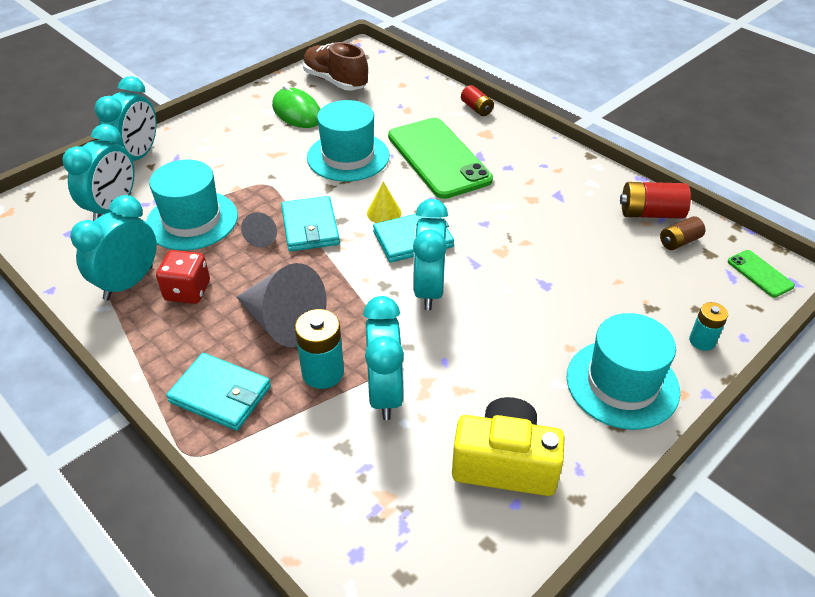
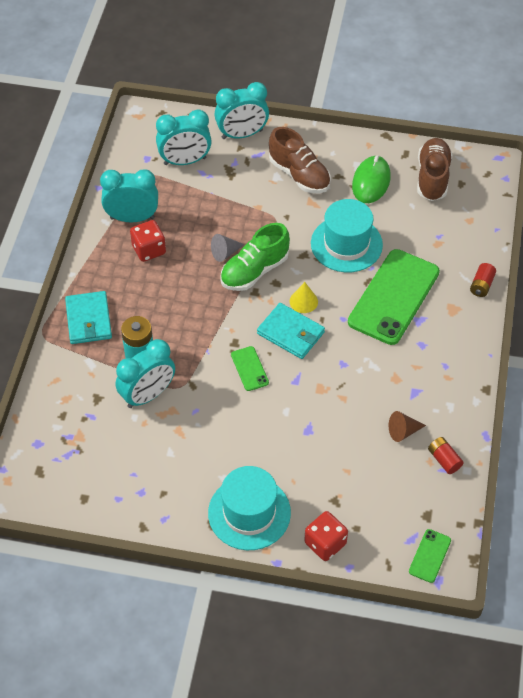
camera: 55 degrees right, 10 degrees up
(192, 220) = (208, 207): turquoise hat -> none
(234, 146) = (299, 175): none -> brown shoe
(283, 322) = (162, 312): grey cone -> none
(310, 227) = (254, 271): turquoise wallet -> green shoe
(429, 290) = (249, 368): turquoise clock -> green phone
(505, 463) = (141, 480): yellow camera -> none
(598, 223) = (403, 431): none -> brown cone
(650, 213) = (444, 460): red battery -> red battery, size x0.63
(679, 241) = (424, 491): brown battery -> none
(702, 341) = (325, 543): turquoise battery -> red dice

